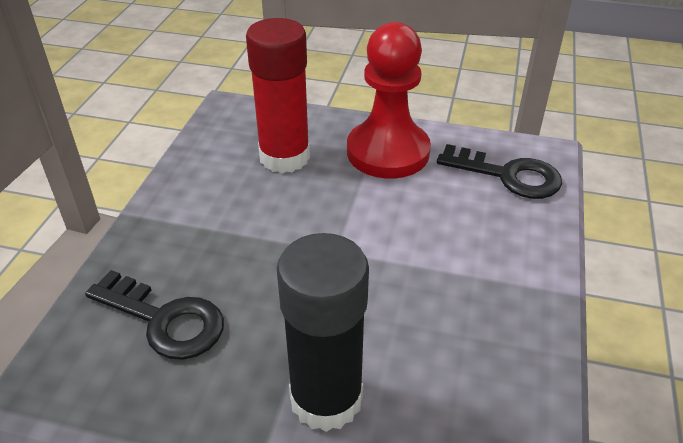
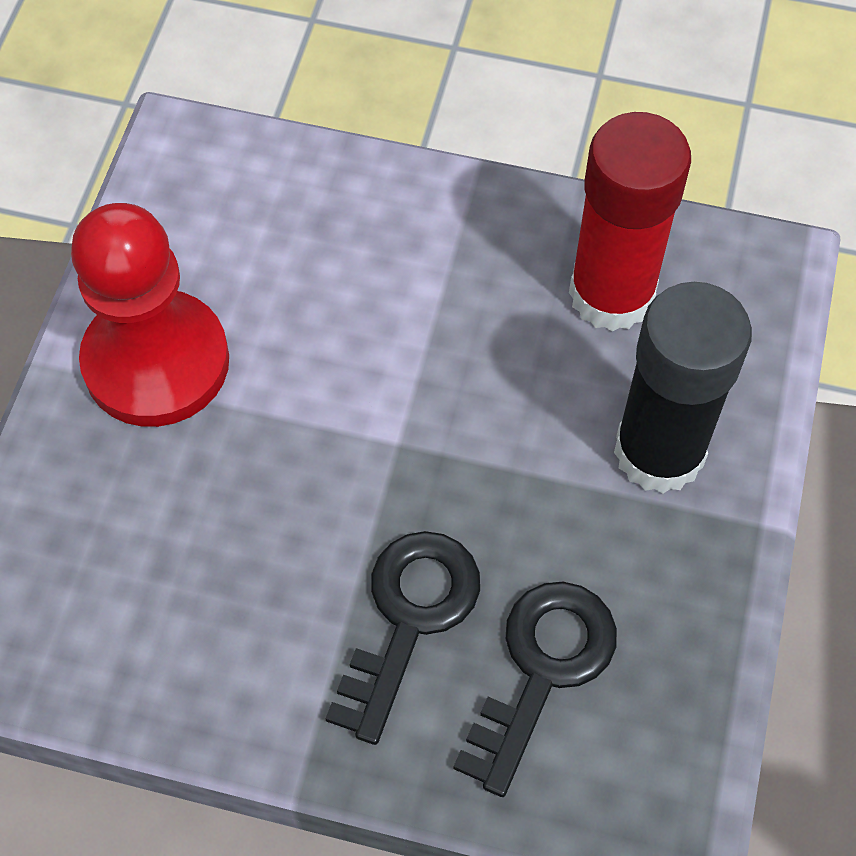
camera: 90 degrees left, 20 degrees up
(284, 157) = (156, 528): red glue stick -> red glue stick (611, 294)
(508, 176) = (234, 198): black key -> black key (410, 618)

